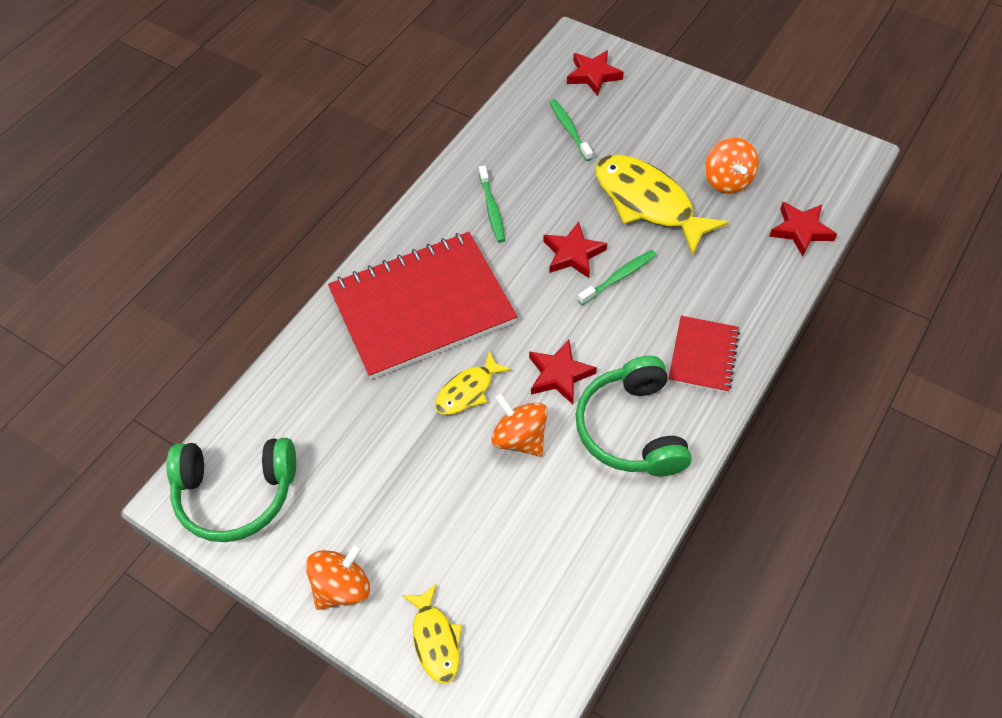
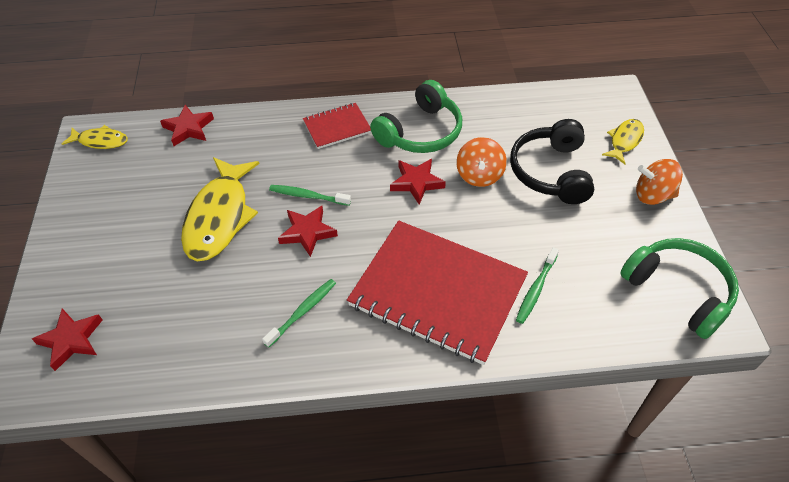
camera: 130 degrees left, 5 degrees down
(463, 512) = (551, 172): none -> black headphones
(467, 390) = (475, 220): yellow fish -> yellow fish (100, 141)
(569, 129) = (164, 315): green toothbrush -> green toothbrush (536, 289)
(727, 181) = (162, 184): orange spinning top -> none

